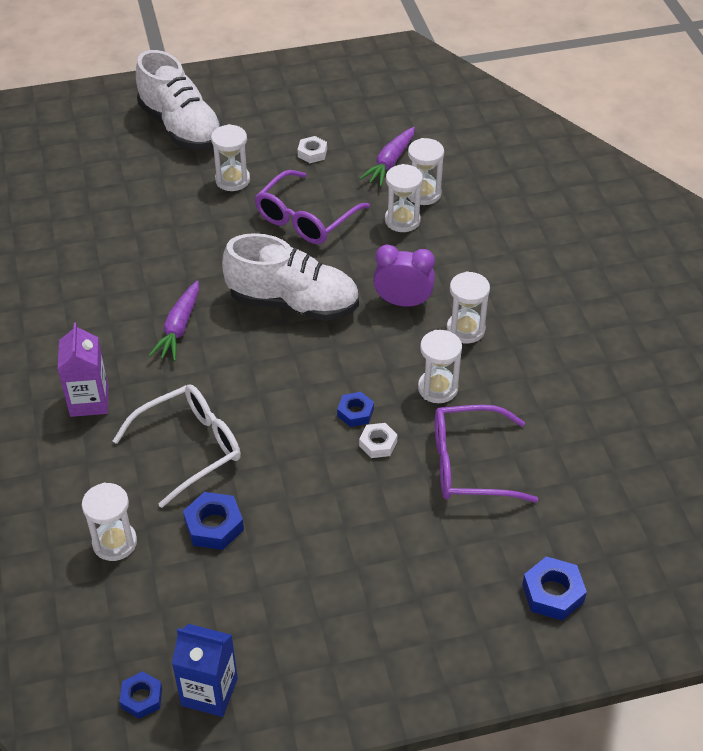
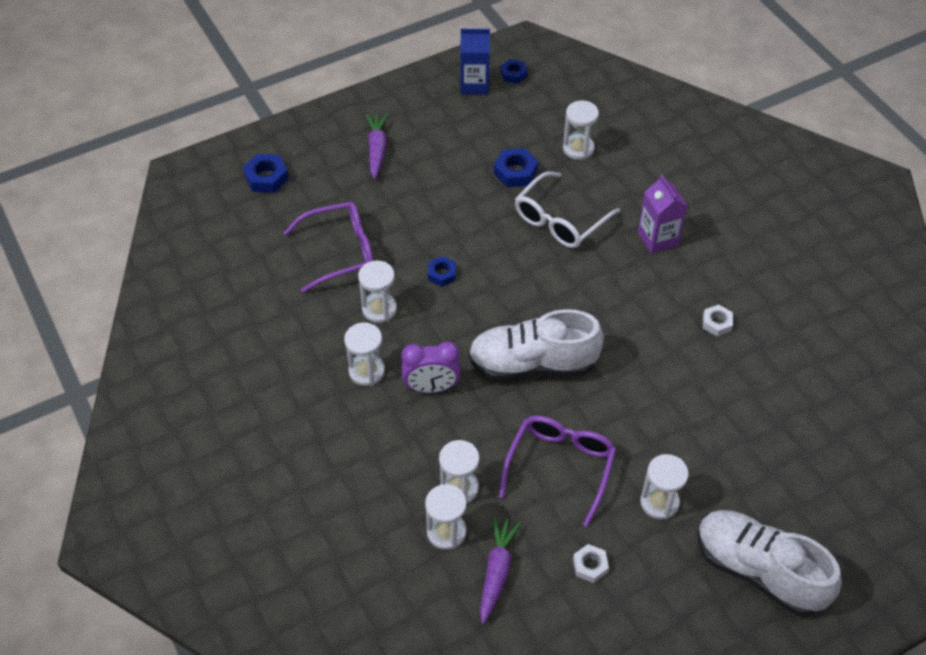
camera: 165 degrees right, 5 degrees up
(179, 328) = (622, 317): purple carrot -> purple carrot (377, 149)
(378, 444) = (416, 253): white nut -> white nut (717, 323)

